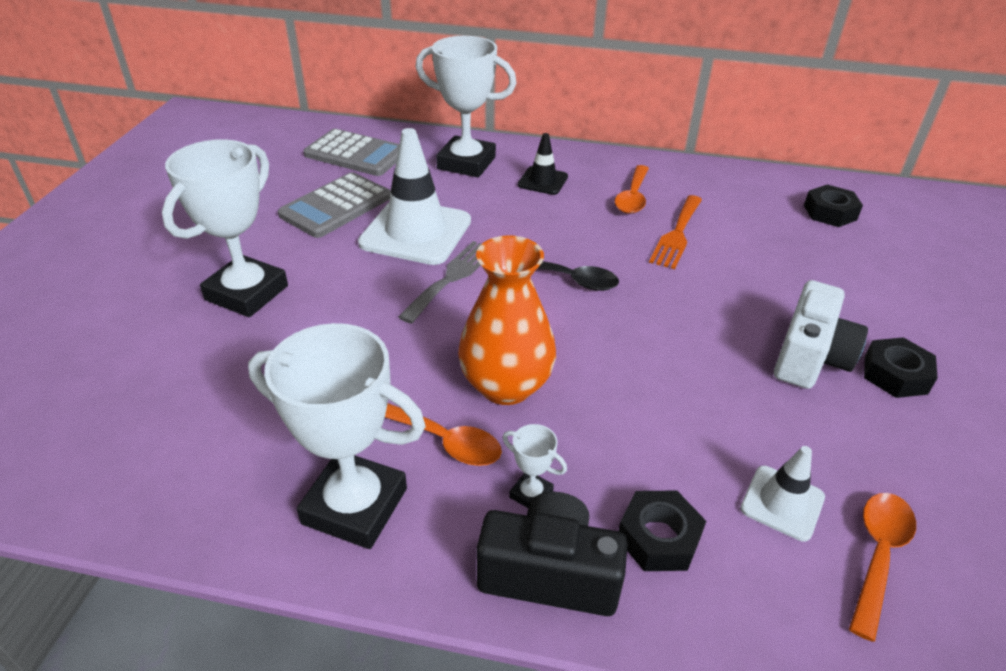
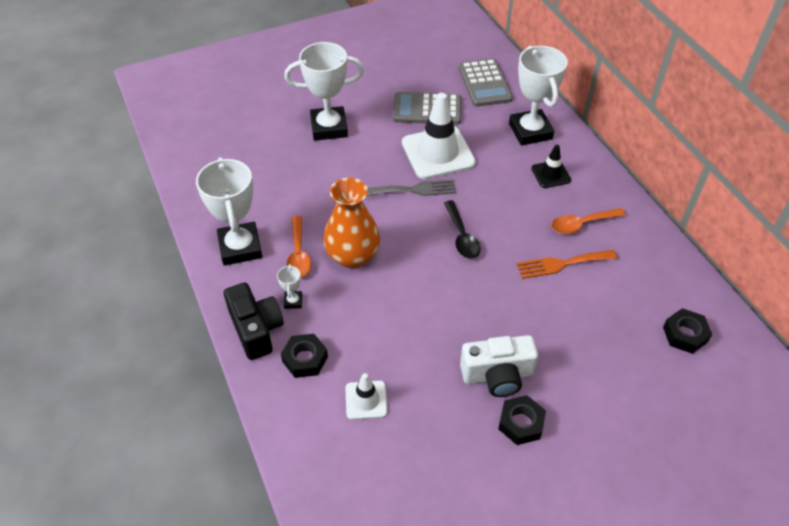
camera: 55 degrees right, 10 degrees up
(878, 555) = (362, 451): orange spoon -> none

